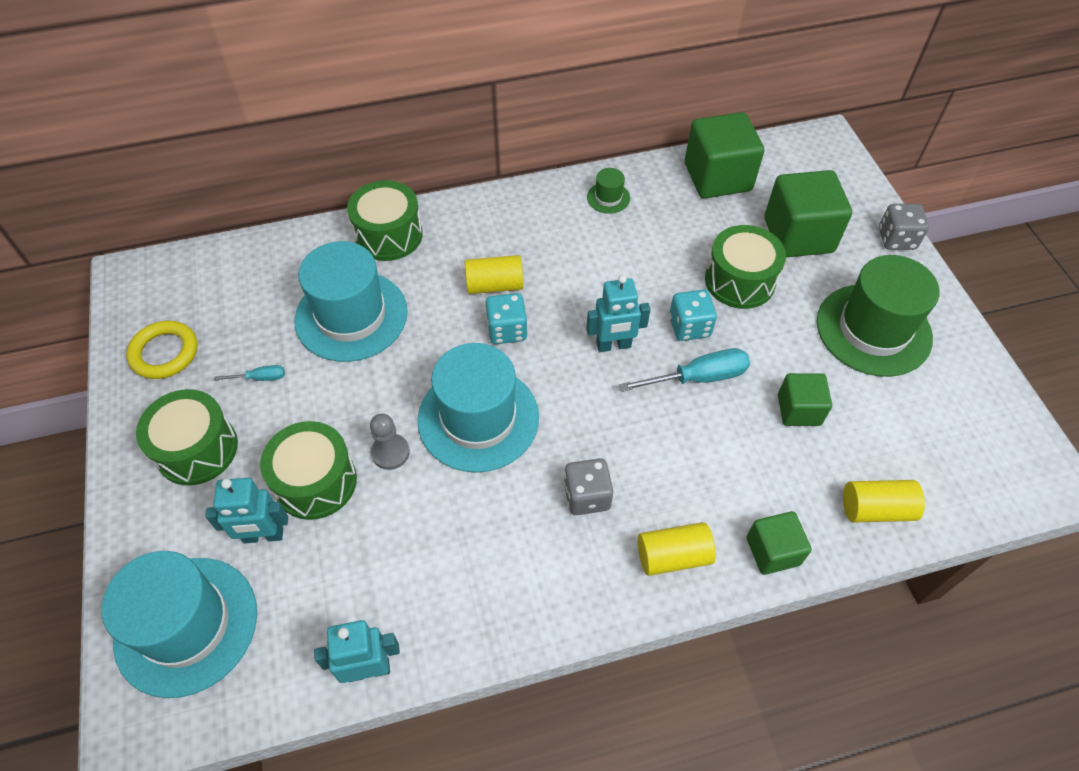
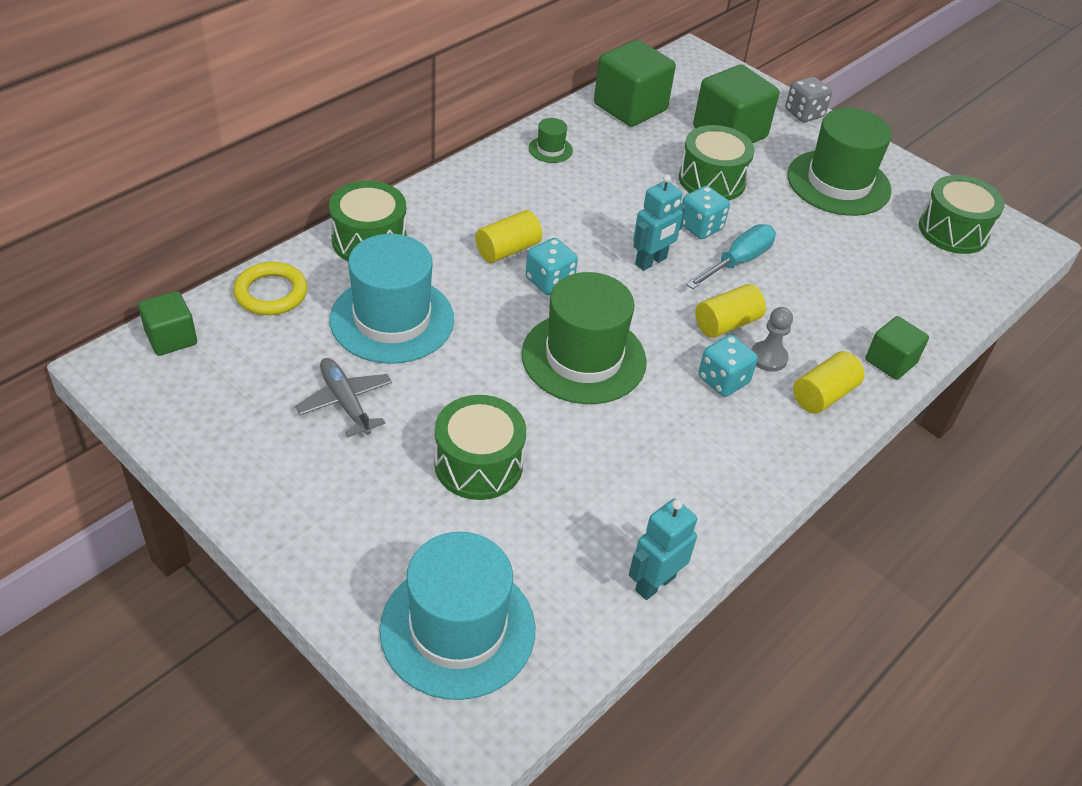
camera: 35 degrees left, 10 degrees down
(164, 353) = (220, 418): yellow ring -> yellow ring (271, 293)
(197, 449) = (334, 485): green drum -> green drum (953, 231)
(260, 378) = (345, 402): turquoise screwdriver -> grey plane
(263, 536) = (467, 527): turquoise robot -> none
(390, 452) = (528, 414): grey pawn -> grey pawn (768, 357)
(478, 418) = (583, 358): turquoise hat -> green hat
(587, 496) = (723, 380): grey dice -> turquoise dice
(798, 410) = (830, 258): green cube -> green cube (171, 338)
(876, 509) = (936, 305): yellow cylinder -> yellow cylinder (726, 324)

